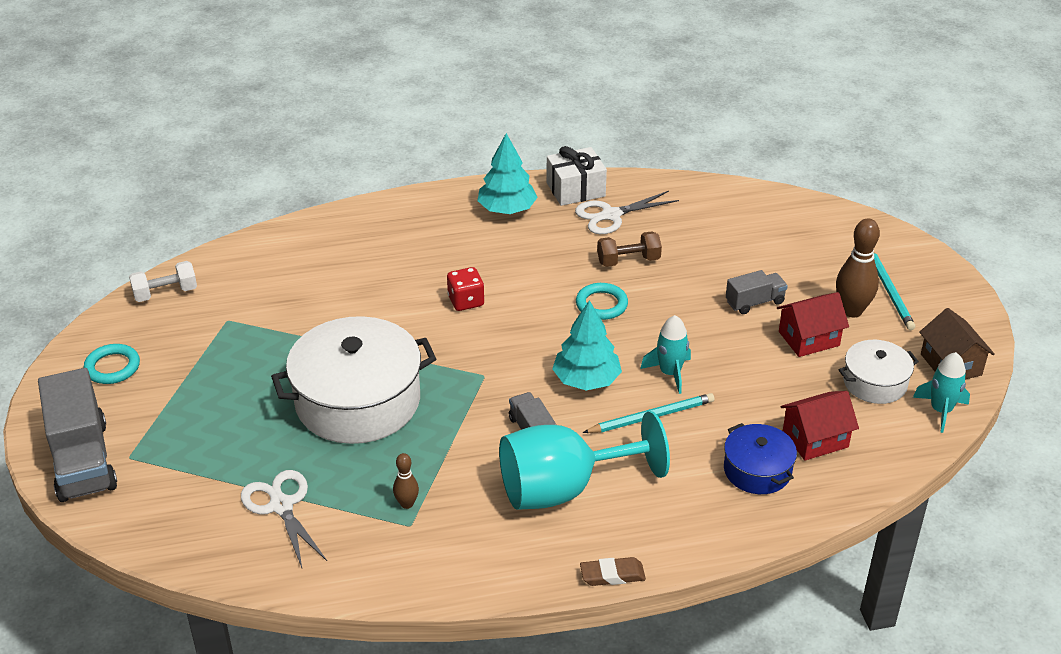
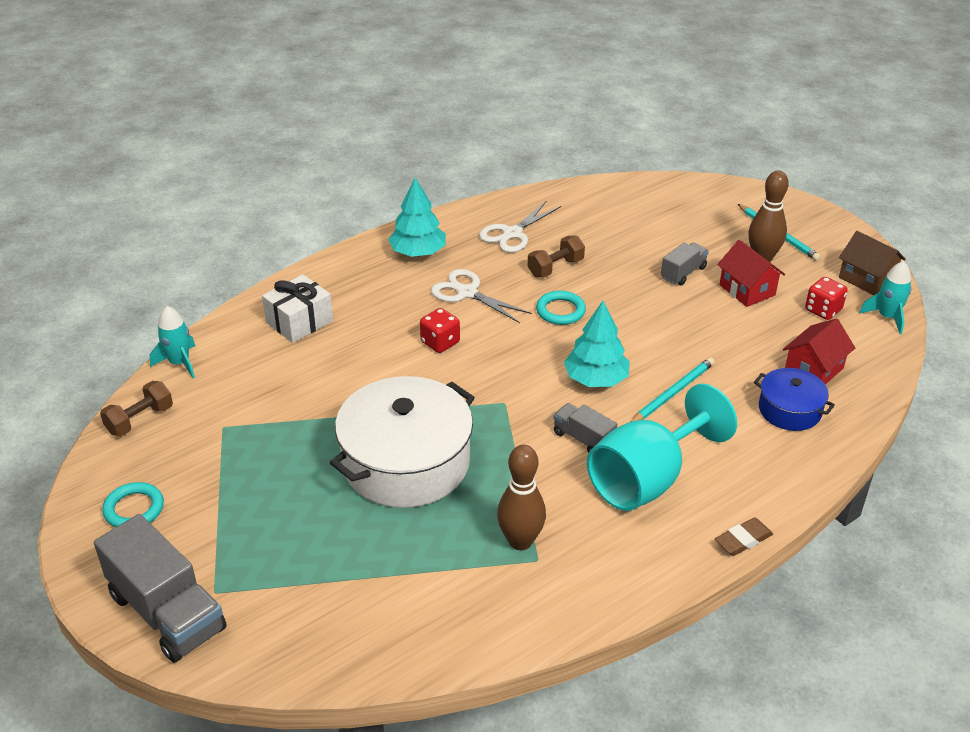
camera: 25 degrees left, 0 degrees up
(165, 293) = (140, 420): white dumbbell -> brown dumbbell
(281, 506) = (403, 585): white scissors -> white scissors (467, 293)
(407, 504) = (520, 541): brown bowling pin -> brown bowling pin, size x1.86
(575, 189) = (466, 220): white gift -> white gift (299, 322)
(670, 373) = (660, 352): turquoise rocket -> turquoise rocket (179, 363)
(808, 338) = (747, 290): red house -> red house turned 75 degrees counterclockwise
(875, 382) = (823, 310): white pot -> red dice

